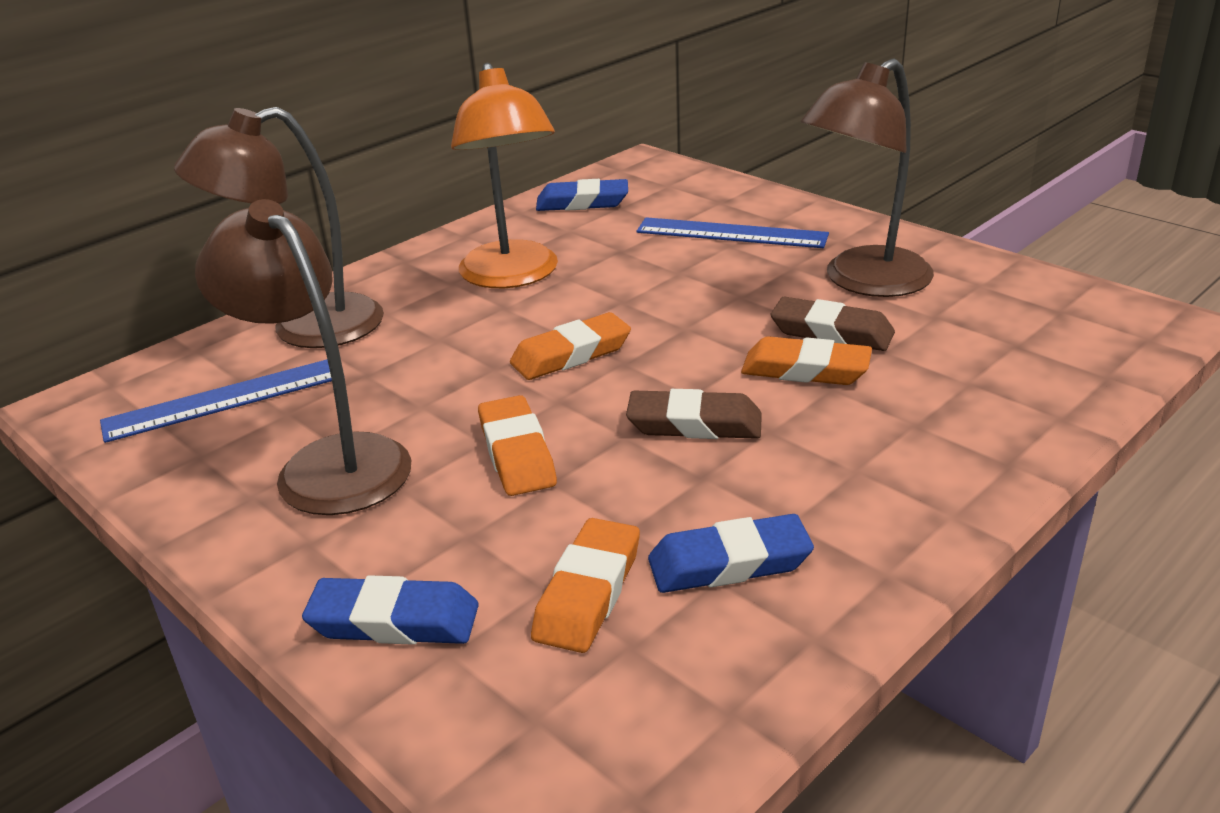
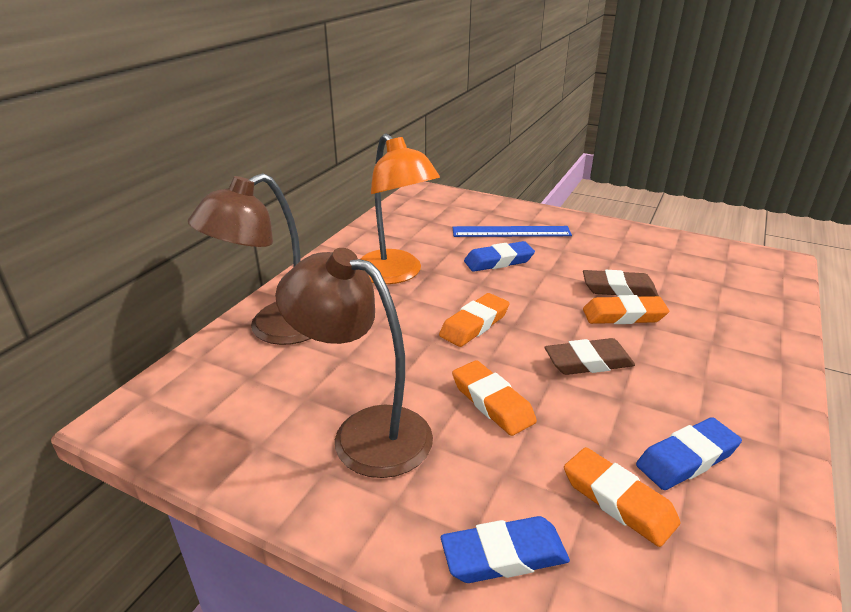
camera: 20 degrees left, 0 degrees up
(225, 399) = (249, 394): blue ruler -> none
(582, 203) = (404, 220): blue eraser -> blue eraser (498, 261)
(588, 592) = (618, 500): orange eraser -> orange eraser turned 45 degrees counterclockwise
(864, 281) = (610, 254): brown lamp -> none

